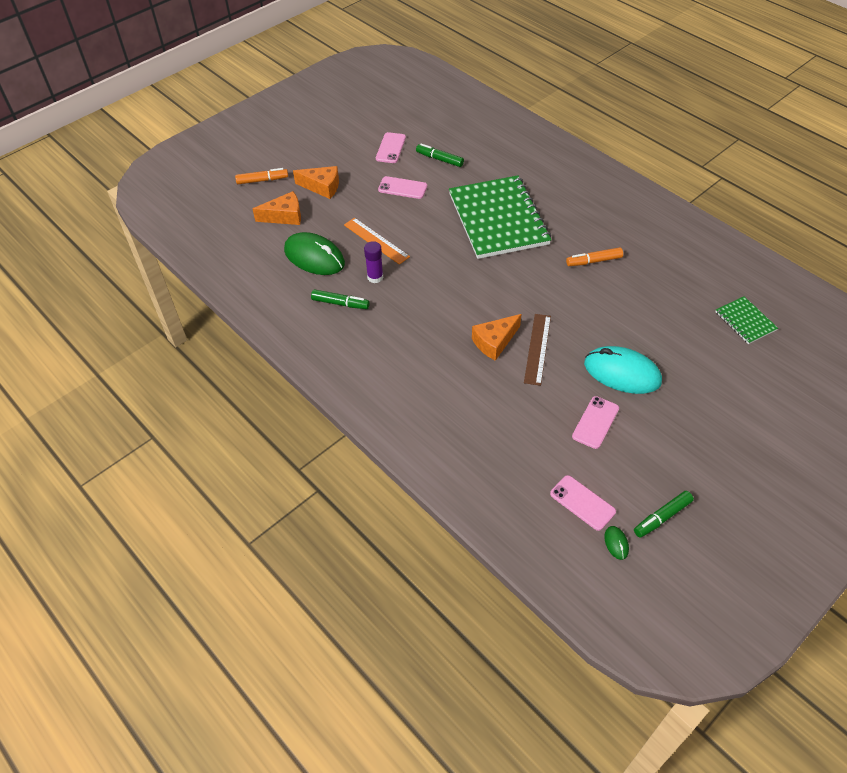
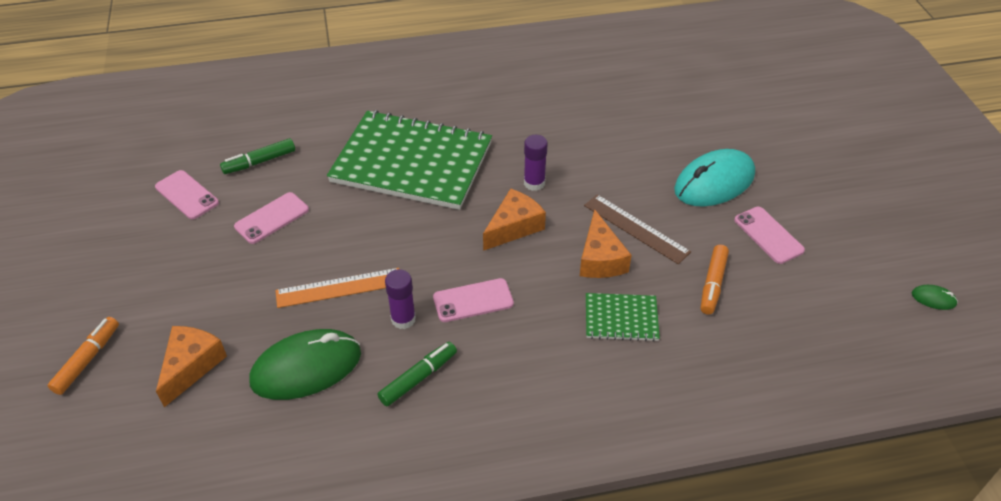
camera: 60 degrees left, 5 degrees down
(322, 187) = (180, 297): orange cheese -> orange cheese (514, 227)
(533, 281) = (534, 183): none -> purple glue stick
(582, 503) = (870, 299): pink phone -> pink phone (473, 300)
(594, 261) = (544, 124): orange marker -> orange marker (713, 284)
(662, 517) = (915, 248): green marker -> none
(745, 321) = (704, 71): green notebook -> green notebook (621, 318)

